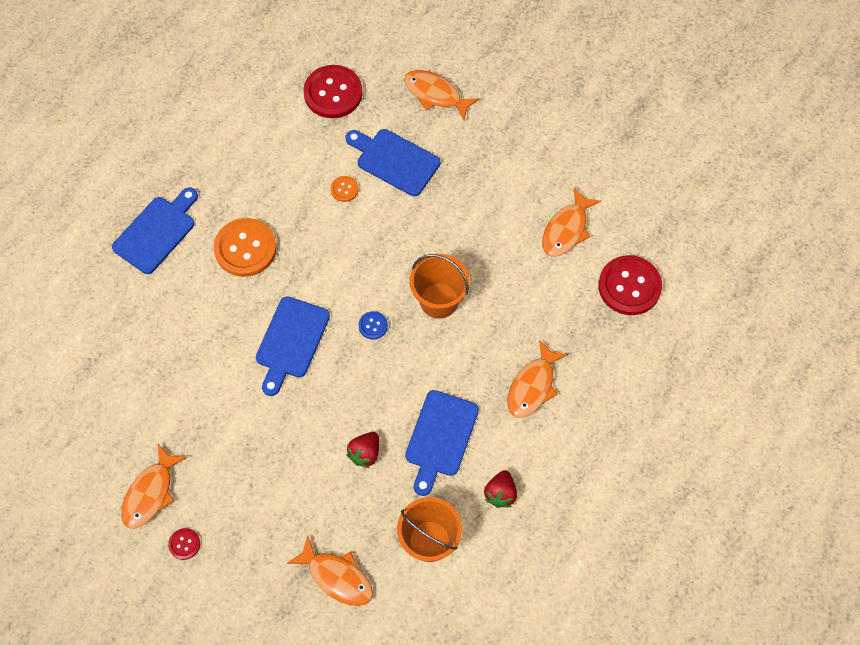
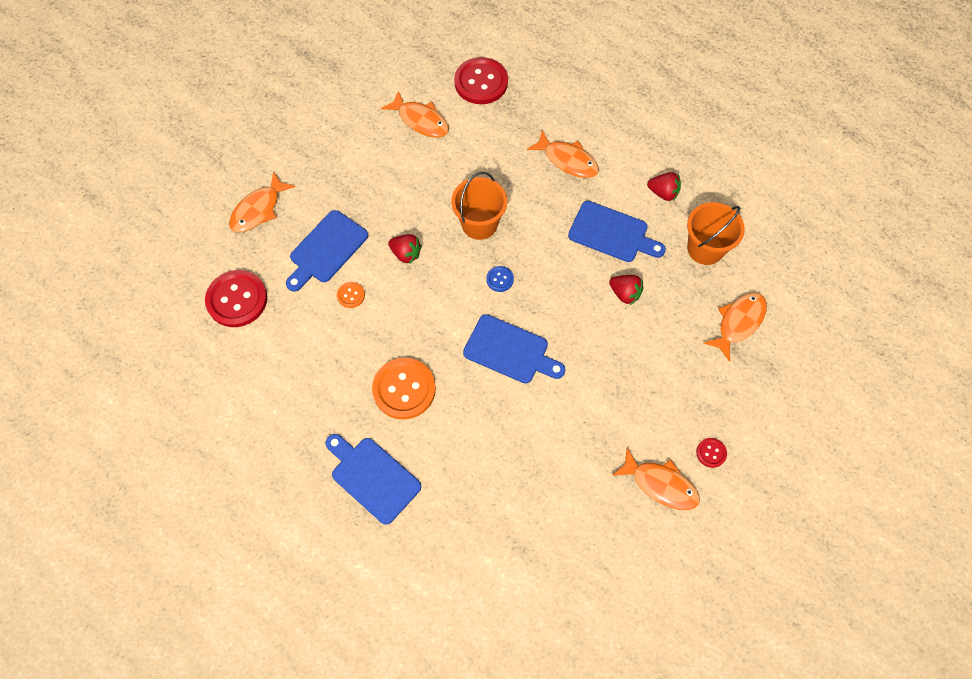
camera: 85 degrees left, 0 degrees up
(396, 233) = (406, 254): none -> red strawberry

